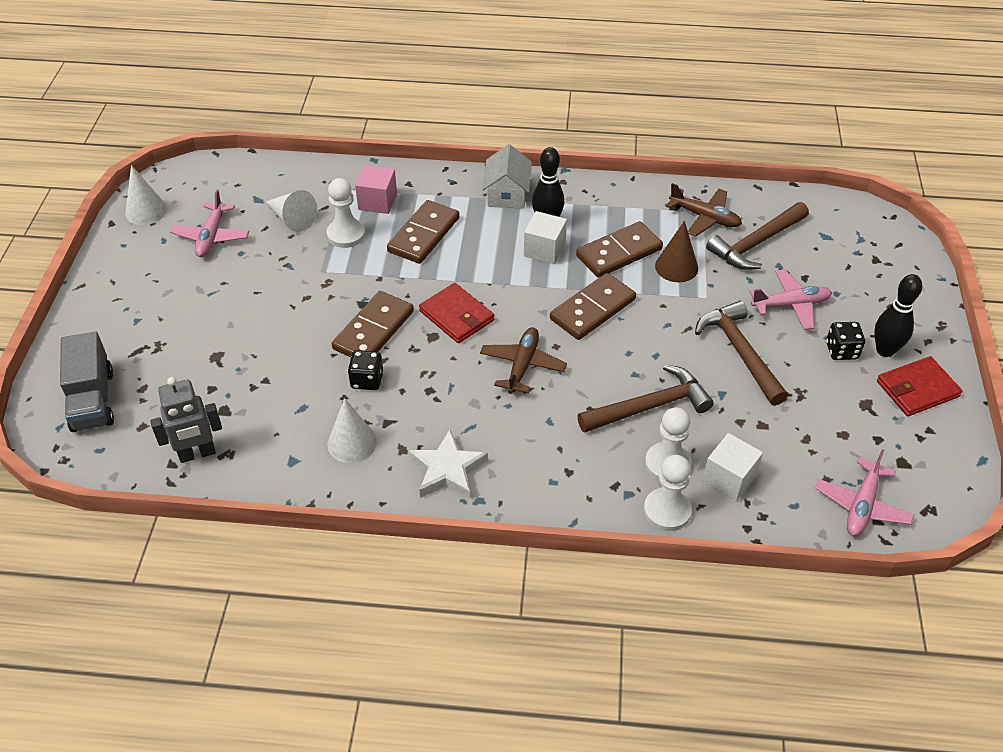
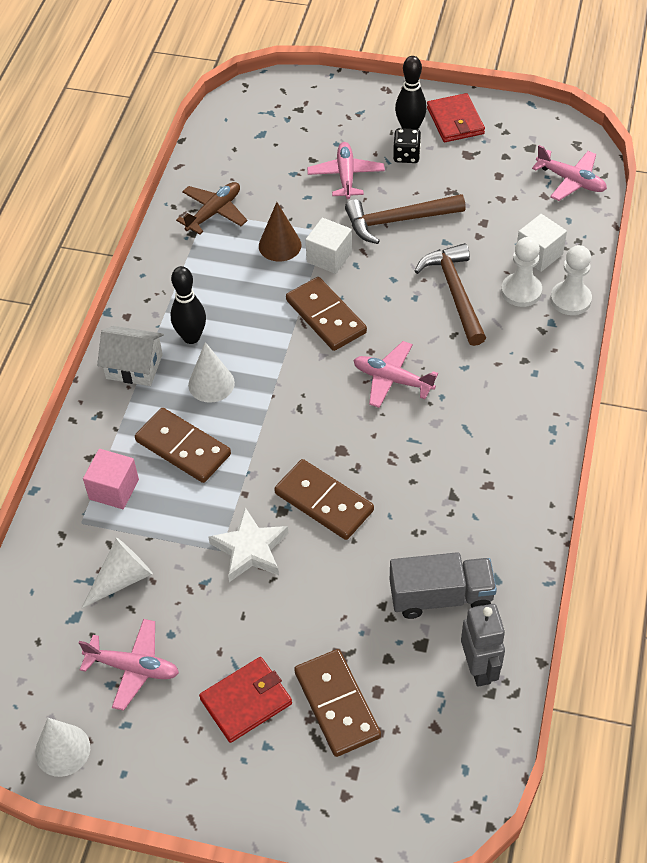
camera: 80 degrees left, 5 degrees up
(92, 399) = (389, 784): grey truck -> grey truck (441, 597)
(346, 234) = (164, 523): white pawn -> none
(352, 443) = (477, 526): white cone -> white cone (211, 383)
(367, 380) = (395, 511): black dice -> none
(447, 470) = (517, 450): white star -> white star (250, 549)
(456, 316) = (315, 427): red wallet -> red wallet (246, 701)
(522, 365) = (392, 380): brown plane -> pink plane
(544, 250) = (232, 344): white cube -> white cube (329, 257)
(619, 252) = (249, 285): brown domino -> brown domino (336, 704)
(756, 243) = (260, 183): brown hammer -> none

